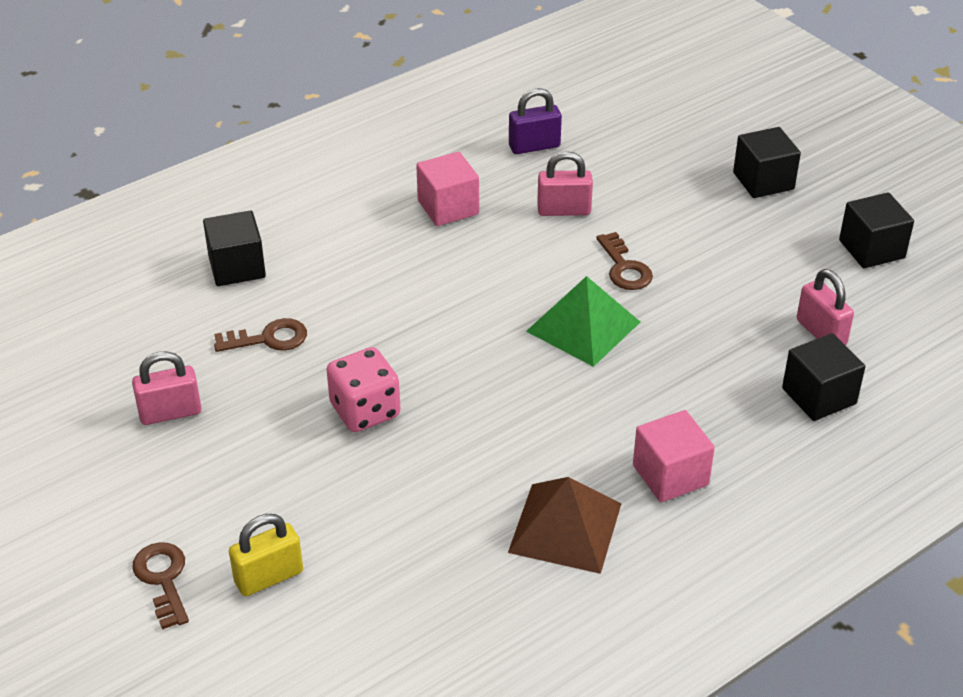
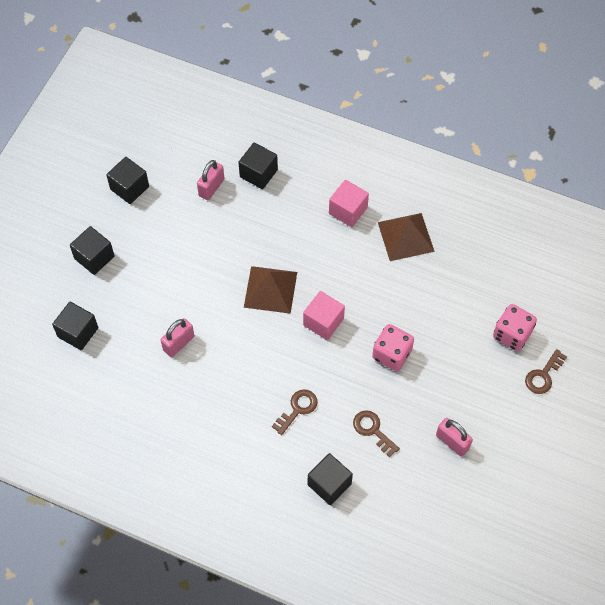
camera: 120 degrees left, 20 degrees up
(269, 577) = (512, 334): yellow padlock -> pink dice
(448, 207) = (211, 404): pink cube -> pink cube (323, 322)
(534, 146) = (124, 389): purple padlock -> none
(564, 210) = (178, 343): pink padlock -> pink padlock turned 75 degrees clockwise
(583, 326) = (270, 289): green pyramid -> brown pyramid
(624, 268) = (212, 291): brown key -> brown key (297, 409)
(650, 135) = (78, 332): none -> black cube

